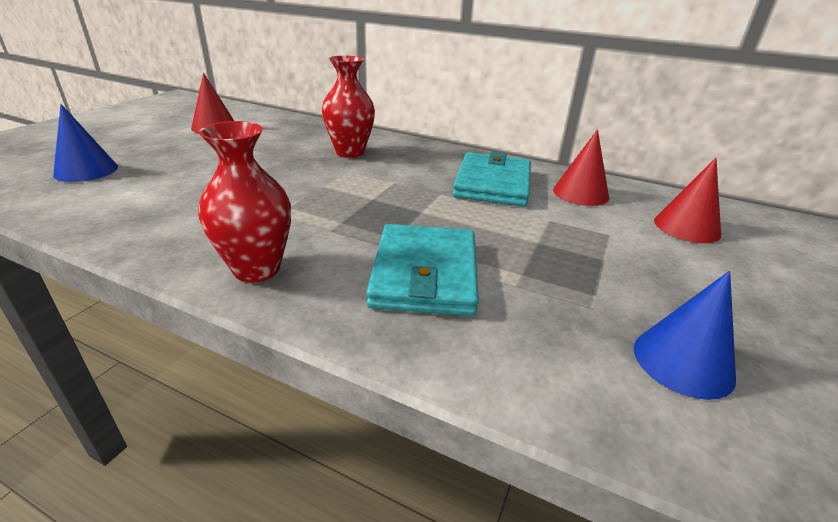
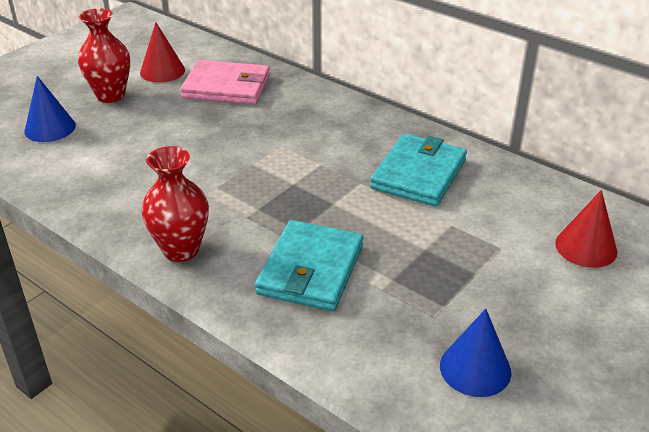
camera: 15 degrees right, 5 degrees up
(281, 134) = (227, 87): none -> pink wallet
(350, 152) = (290, 119): red vase -> red vase (111, 95)
(580, 193) = (504, 194): red cone -> none

